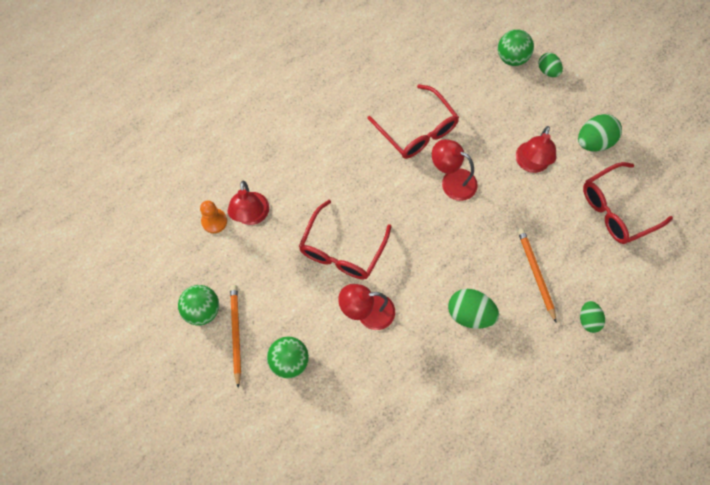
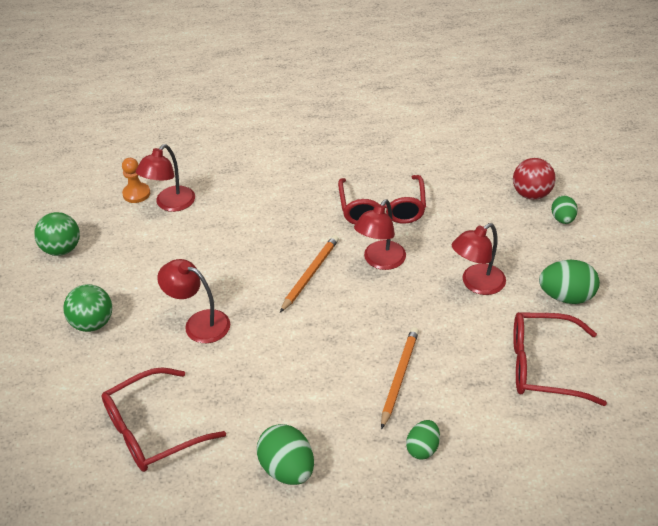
camera: 35 degrees right, 25 degrees down
(235, 334) = (70, 280): orange pencil -> orange pencil (310, 274)
(342, 250) = (224, 264): red glasses -> red glasses (152, 430)
(452, 181) = (380, 261): red lamp -> red lamp turned 120 degrees counterclockwise
(470, 314) = (297, 375): green egg -> green egg (287, 469)
(512, 58) = (531, 194): green ball -> red ball

